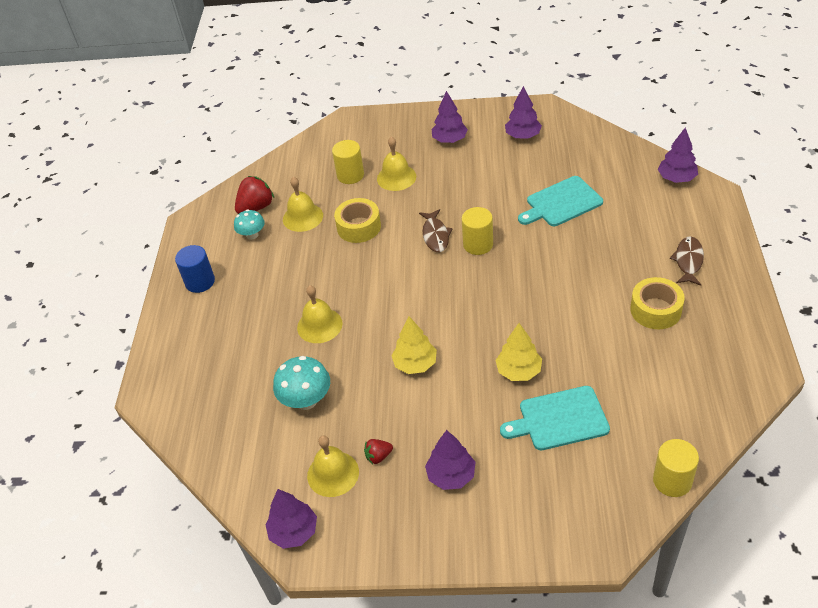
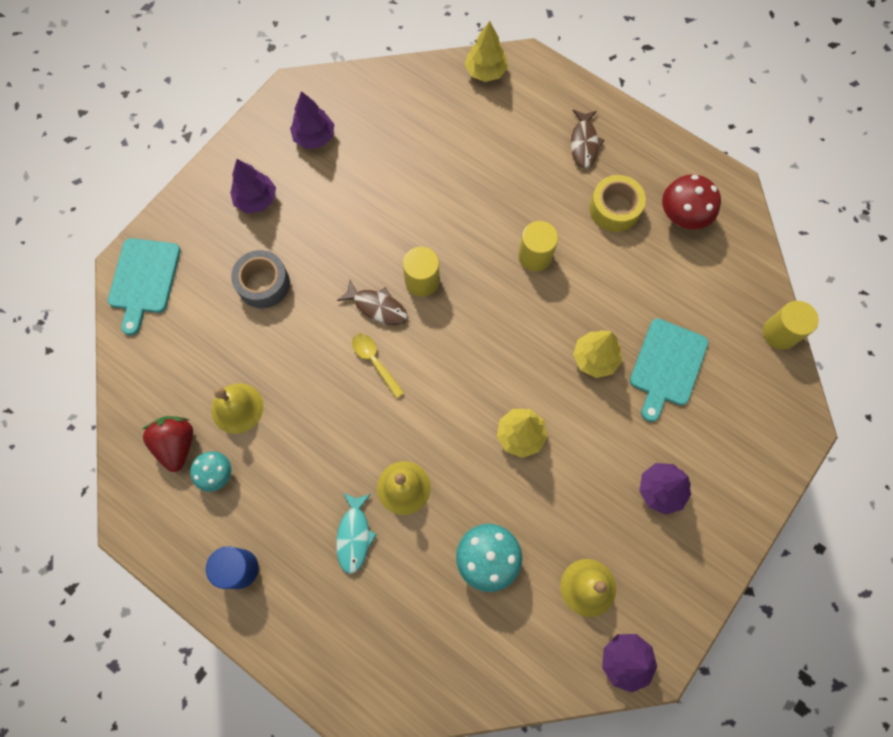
camera: 60 degrees left, 25 degrees up
(265, 321) = (354, 535): none -> turquoise fish
(350, 175) = (218, 322): yellow cylinder -> yellow cylinder (535, 256)
(359, 227) = (302, 365): yellow tape -> none
(378, 456) = (598, 536): red strawberry -> none
(395, 258) = (375, 362): none -> yellow spoon
(396, 177) = (263, 284): yellow bell -> grey tape
(561, 203) = (432, 177): turquoise cutting board -> turquoise cutting board (144, 280)
(676, 178) = (485, 72): purple tree -> yellow tree
(688, 261) = (584, 143): brown fish -> brown fish turned 135 degrees counterclockwise
(699, 354) = (682, 217): none -> red mushroom

